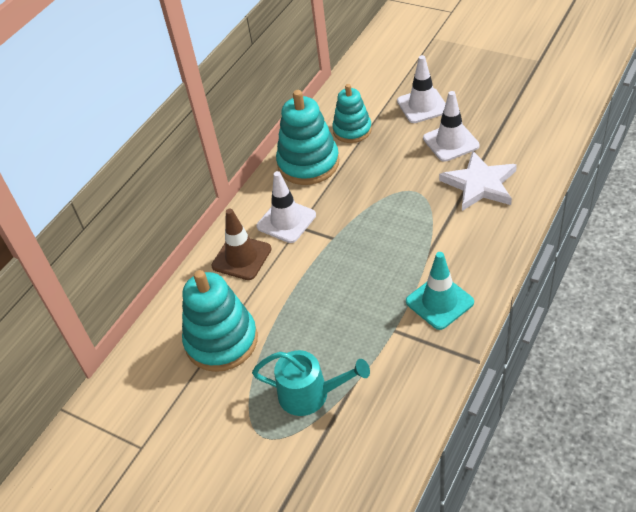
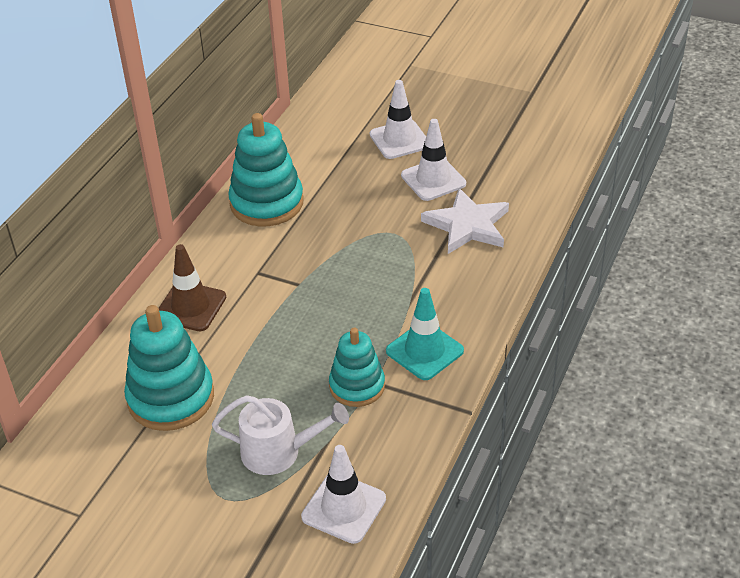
camera: 10 degrees left, 5 degrees down
(286, 221) = (243, 266): white traffic cone -> white traffic cone (344, 508)
(310, 394) = (279, 452): turquoise watering can -> white watering can
(352, 130) = (317, 166): turquoise stacking toy -> turquoise stacking toy (357, 386)

